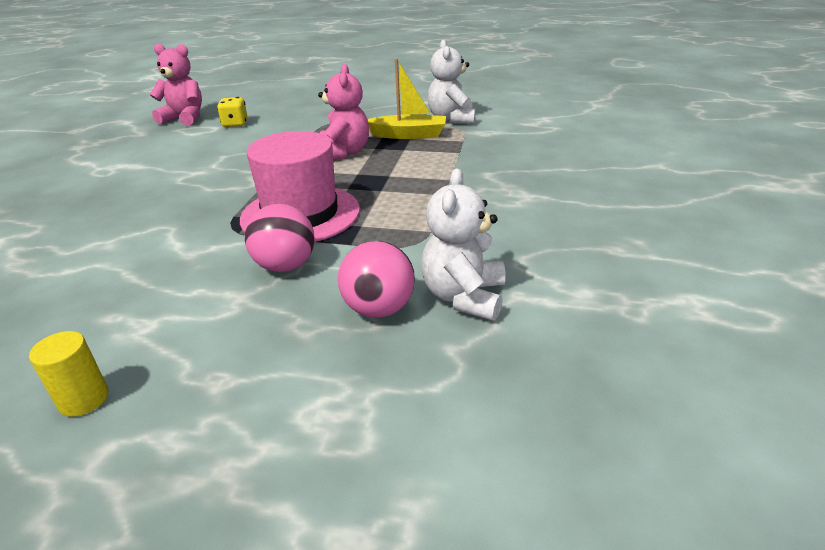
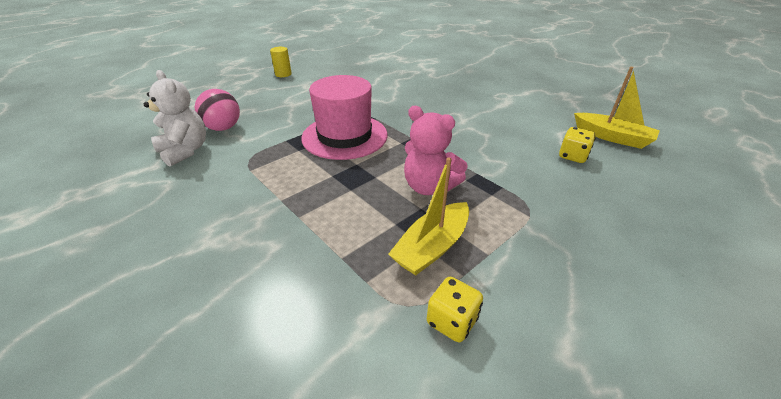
camera: 125 degrees right, 5 degrees up
(184, 118) = (612, 137): pink teddy bear -> yellow boat
(285, 266) = (297, 118): pink ball -> none
(451, 119) = (452, 321): white teddy bear -> yellow dice

